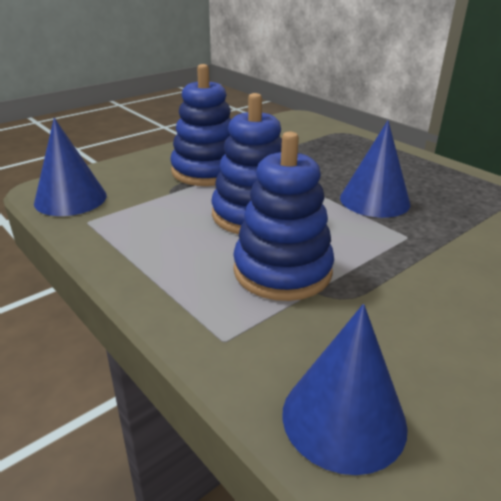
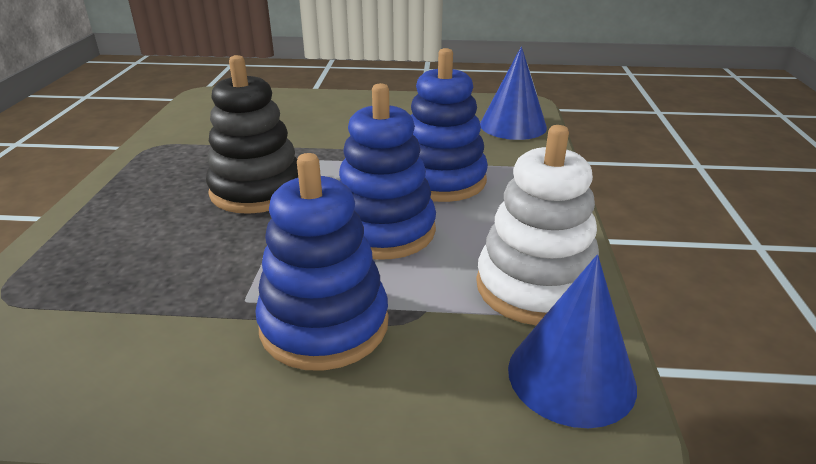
camera: 135 degrees left, 0 degrees up
(119, 226) = (535, 287): none -> white stacking toy
(374, 200) = (257, 190): blue cone -> black stacking toy

